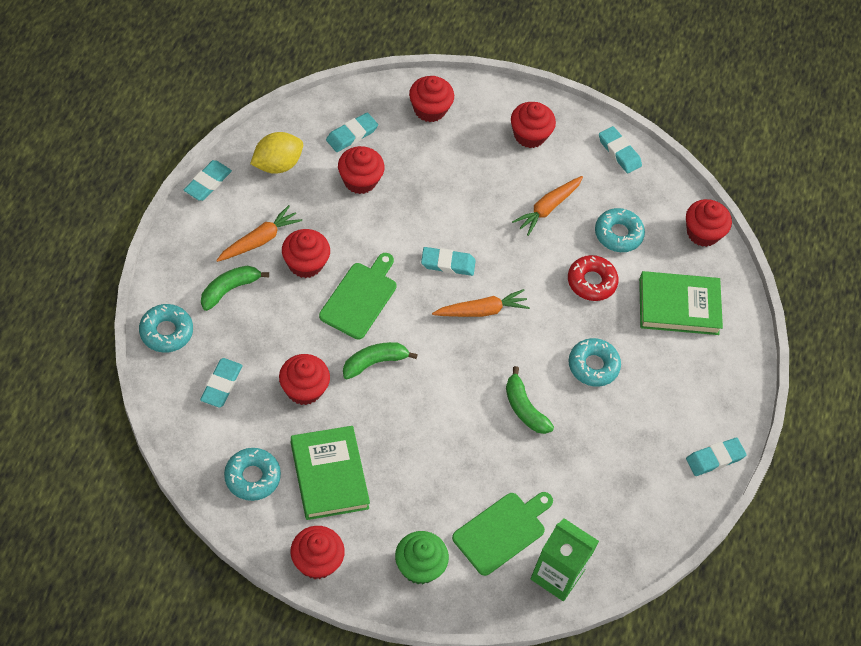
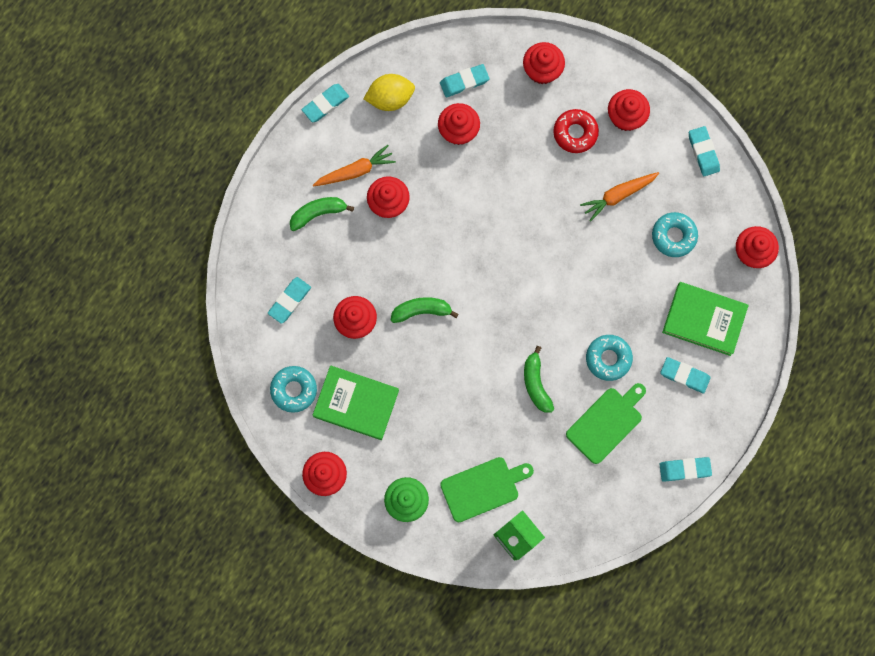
camera: 25 degrees right, 20 degrees up
(166, 332) = (256, 241): turquoise donut -> none
(329, 475) = (356, 403): green book -> green book turned 75 degrees counterclockwise
(360, 298) = (426, 247): green cutting board -> green cutting board (606, 423)
(448, 263) = (512, 231): turquoise eraser -> turquoise eraser (684, 376)
(482, 310) = (528, 283): orange carrot -> none
(591, 282) = (633, 278): red donut -> red donut (575, 133)

